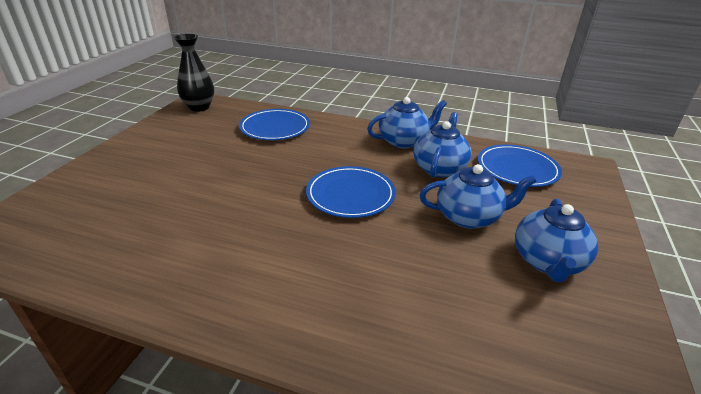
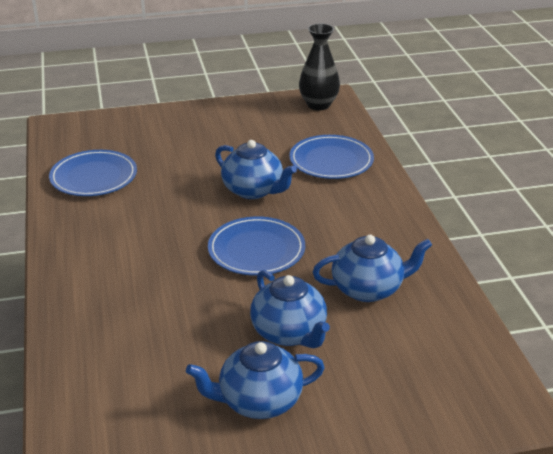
camera: 60 degrees right, 0 degrees up
(404, 141) = (402, 247): blue teapot -> blue teapot (254, 190)
(517, 168) = (435, 348): blue plate -> blue plate (94, 177)

